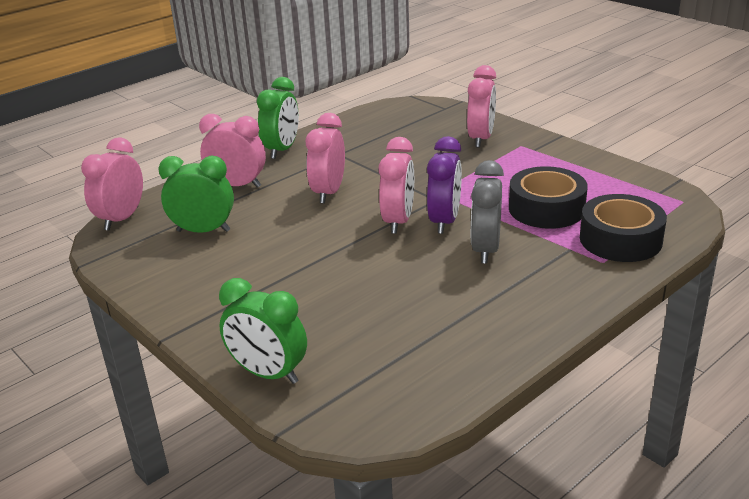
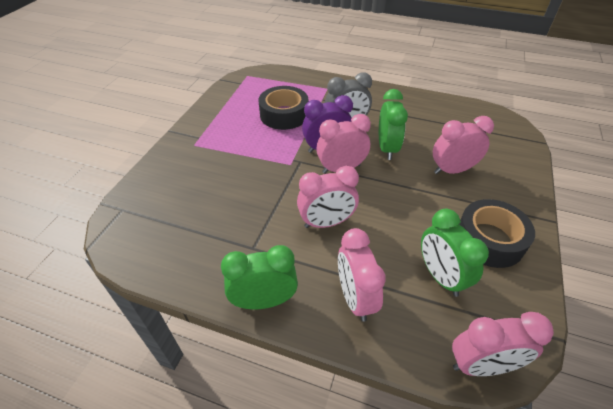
camera: 120 degrees left, 15 degrees up
(268, 373) = (521, 162): green clock -> green clock (387, 148)
(481, 138) = (188, 167): pink clock -> pink clock (452, 170)
(620, 239) = (302, 87): black tape -> black tape (489, 240)

